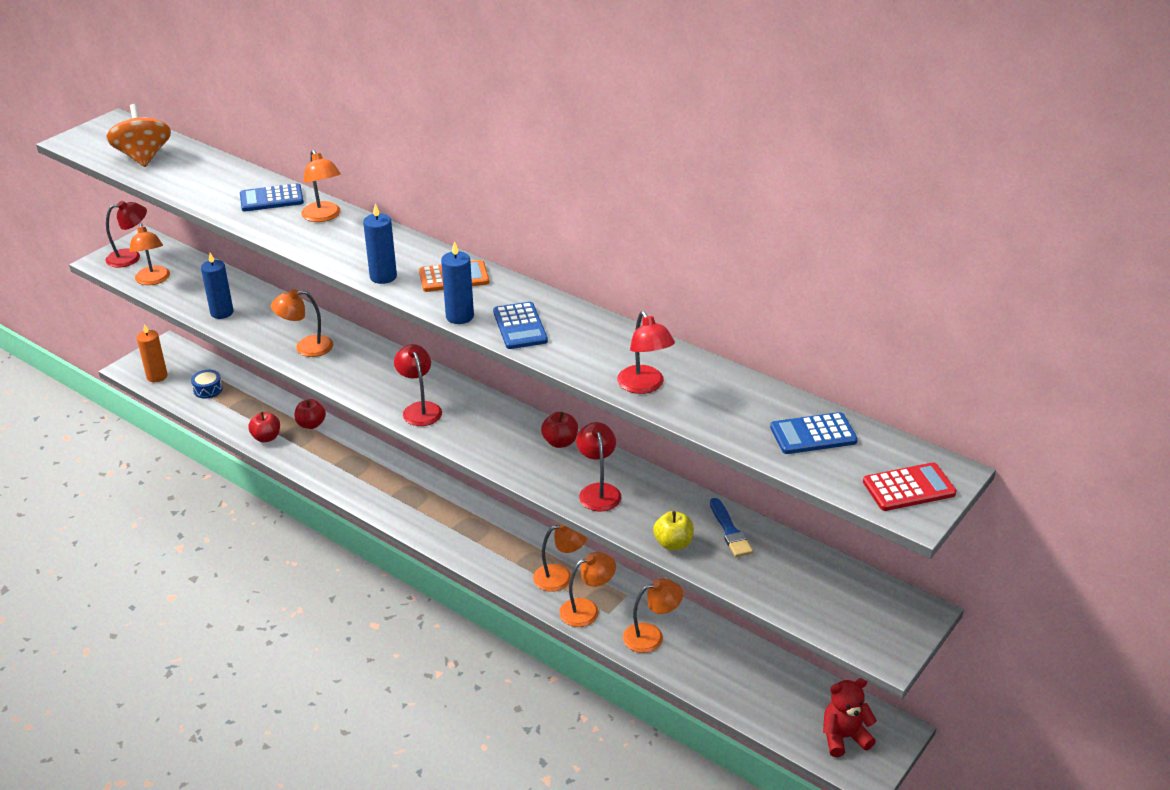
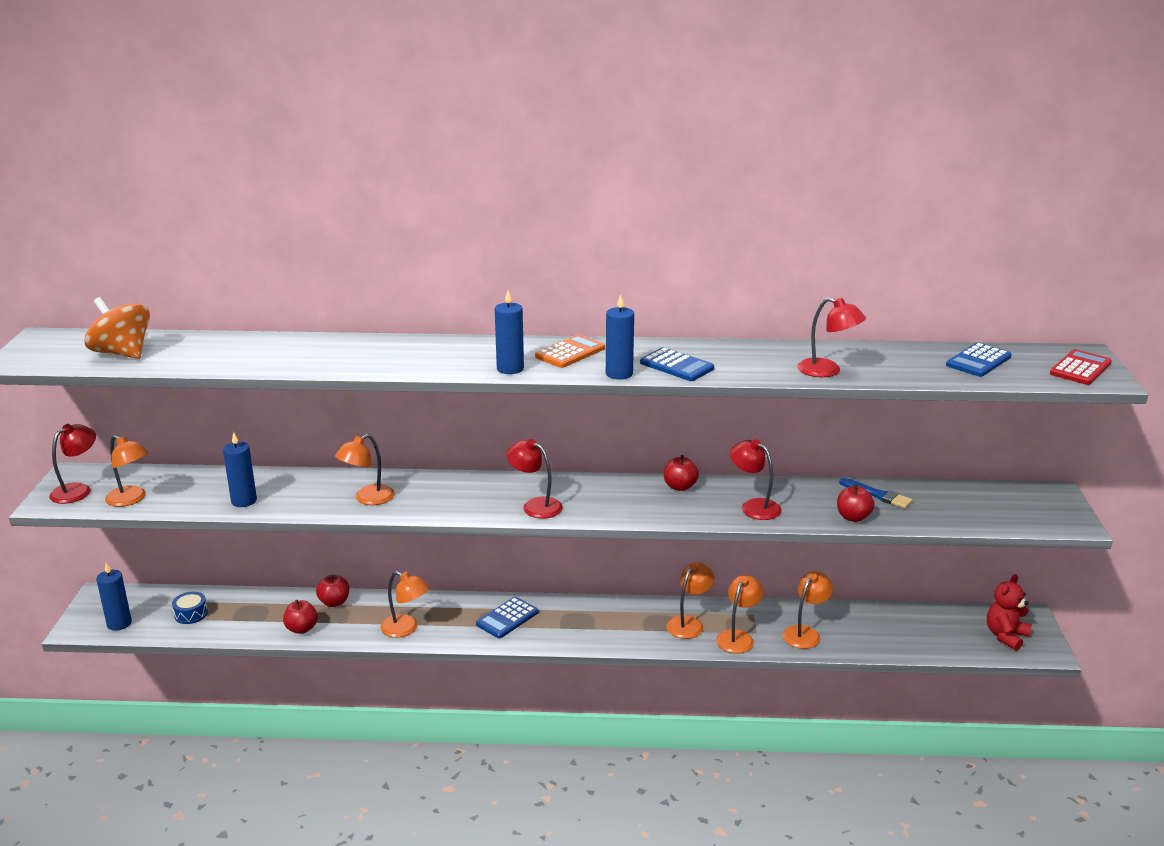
camera: 35 degrees left, 10 degrees down
(157, 376) = (119, 623): orange candle -> blue candle
(271, 199) = (313, 348): blue calculator -> blue calculator (507, 618)
(324, 216) = (385, 346): orange lamp -> orange lamp (406, 629)
(673, 543) = (853, 517): yellow apple -> red apple

